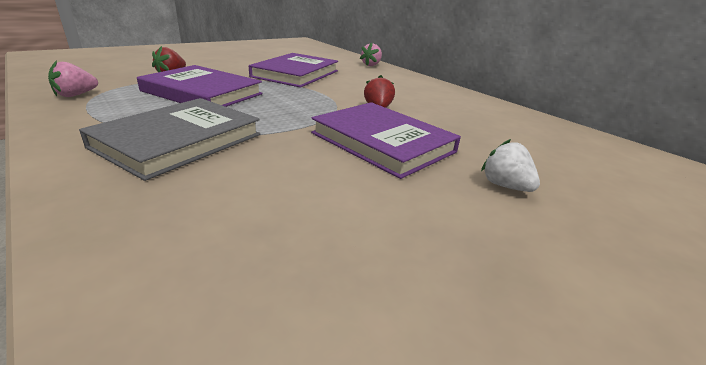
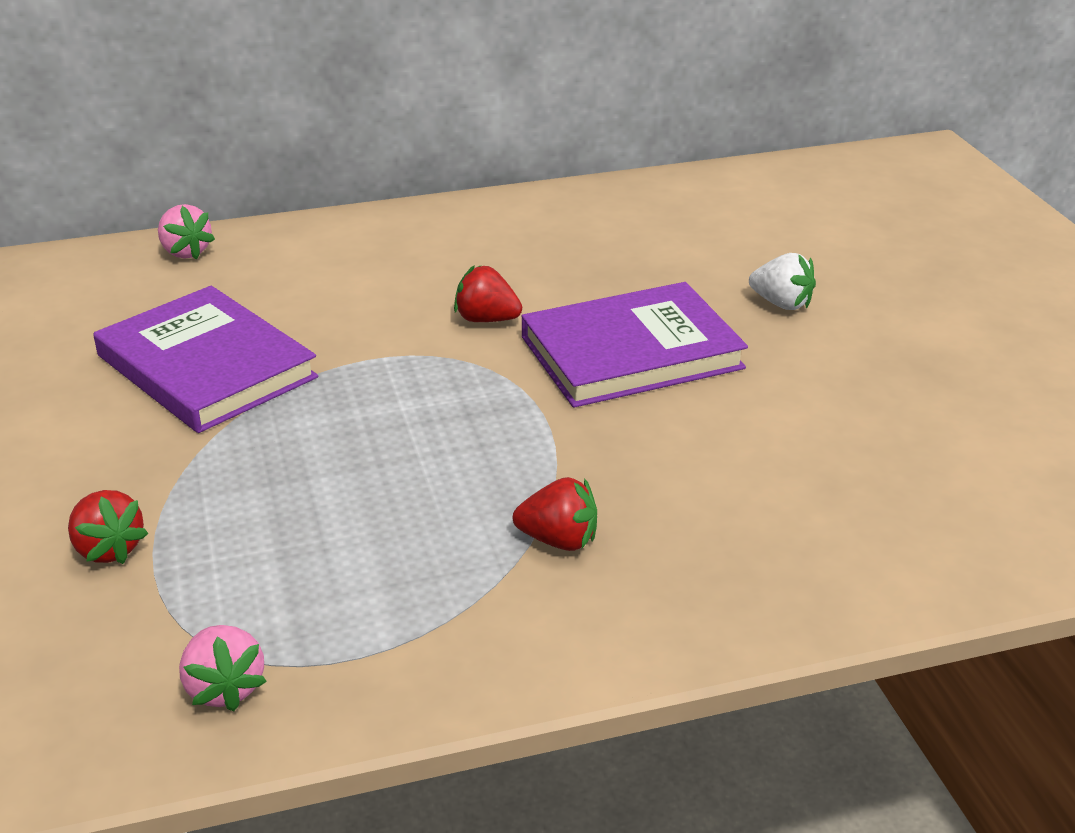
camera: 65 degrees left, 5 degrees up
(179, 141) = (559, 540): grey book -> red strawberry
(202, 92) = (293, 506): purple book -> none
(505, 186) = (781, 303): white strawberry -> white strawberry turned 135 degrees counterclockwise

